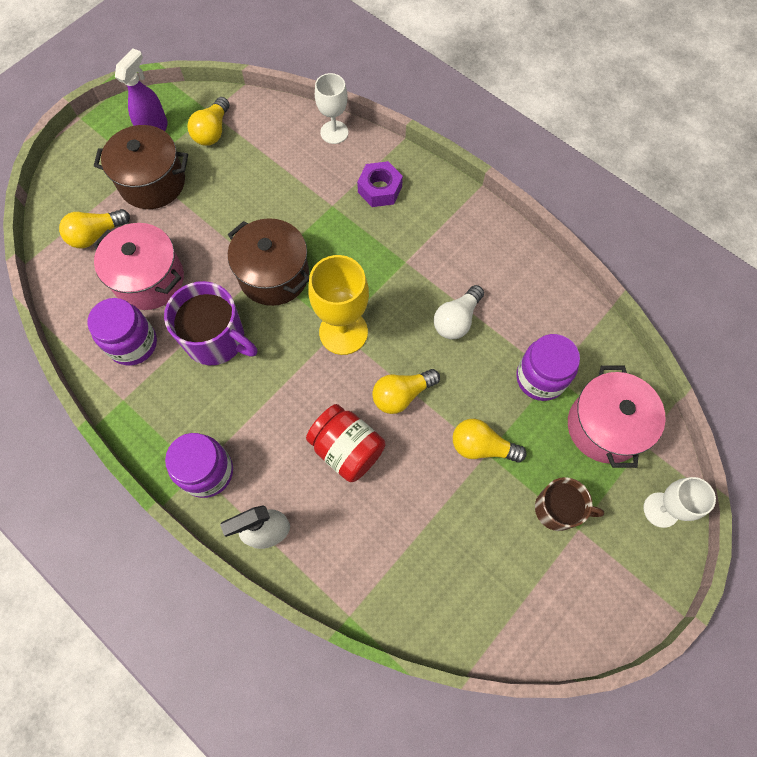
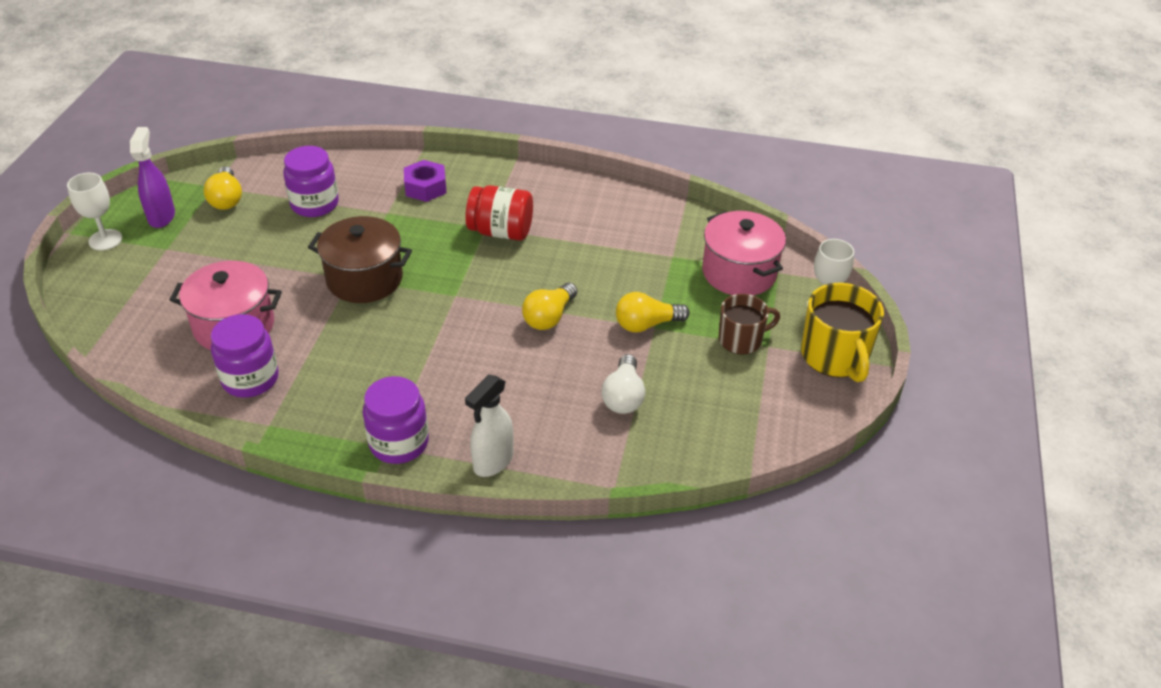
camera: 30 degrees left, 25 degrees down
(96, 235) = (150, 313): yellow light bulb -> none
(152, 182) = (187, 255): brown pot -> none
(216, 339) = (338, 344): purple mug -> none
(334, 132) = (353, 163): white goblet -> white goblet (105, 240)
(343, 332) = (462, 294): yellow goblet -> none
(347, 449) = (526, 373): red jar -> red jar (501, 232)
(457, 320) = (561, 250): white light bulb -> white light bulb (623, 396)
(540, 378) = (663, 261): purple jar -> purple jar (314, 204)
(634, 575) = (835, 356): none -> yellow mug

